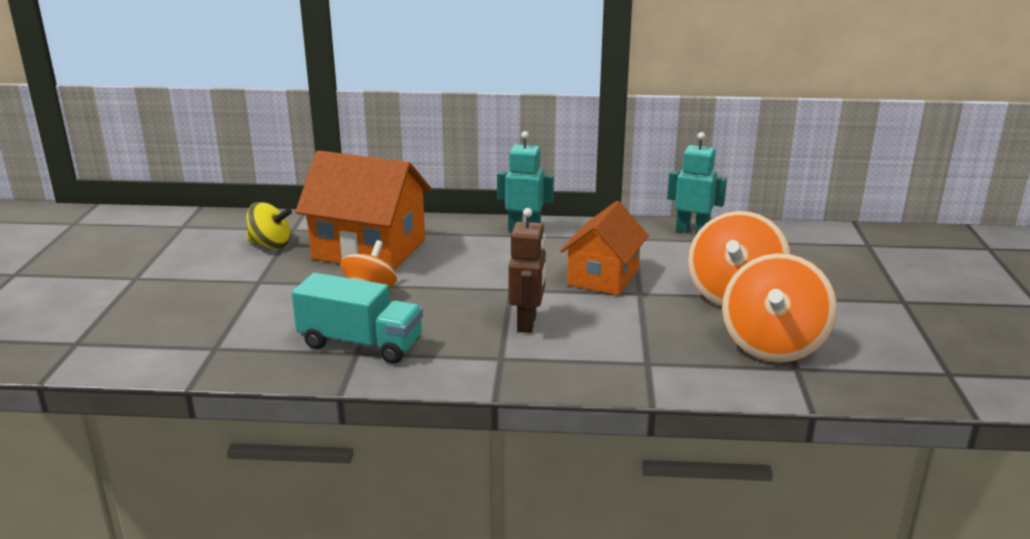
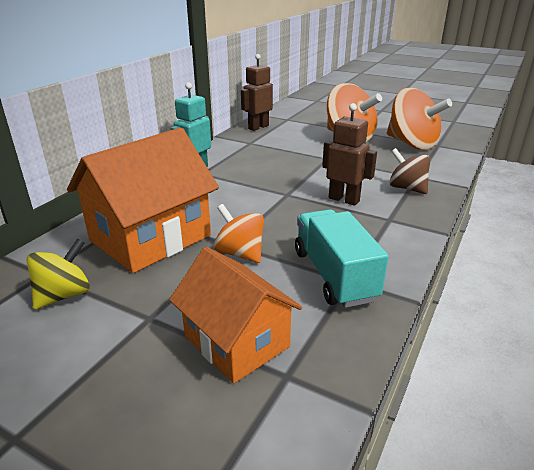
camera: 65 degrees left, 5 degrees up
(361, 344) = (334, 275): turquoise truck -> turquoise truck turned 60 degrees counterclockwise
(599, 359) = (407, 188): none -> brown spinning top
(603, 277) = (296, 162): orange house -> orange house (236, 341)
(692, 231) = (258, 127): turquoise robot -> brown robot

